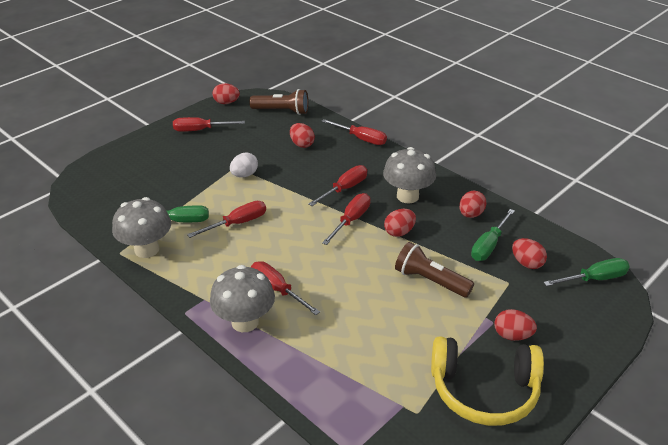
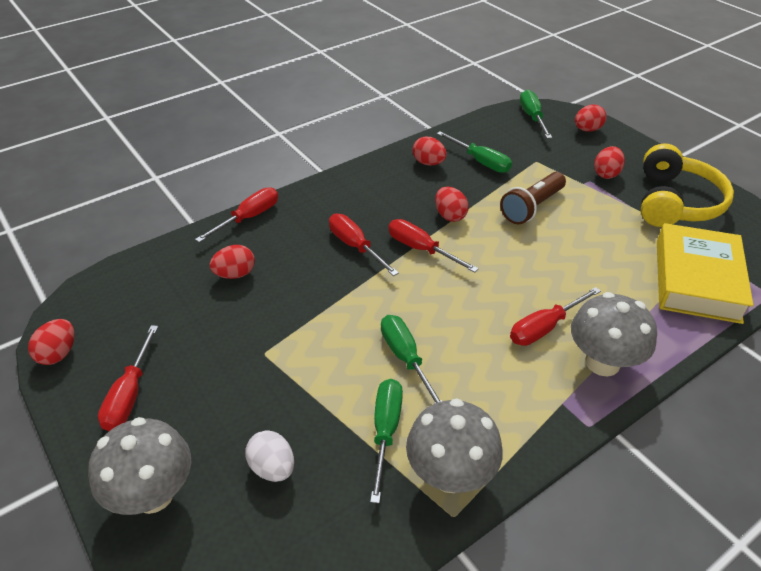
camera: 80 degrees left, 5 degrees up
(237, 223) = (405, 358): red screwdriver -> green screwdriver
(244, 175) = (289, 343): white egg -> white egg (272, 468)
(282, 111) = (131, 287): brown flashlight -> none
(358, 394) = (697, 280): none -> yellow book
(407, 196) = (385, 199): grey mushroom -> grey mushroom (153, 494)
(526, 263) = (509, 146): red egg -> red egg (587, 130)

